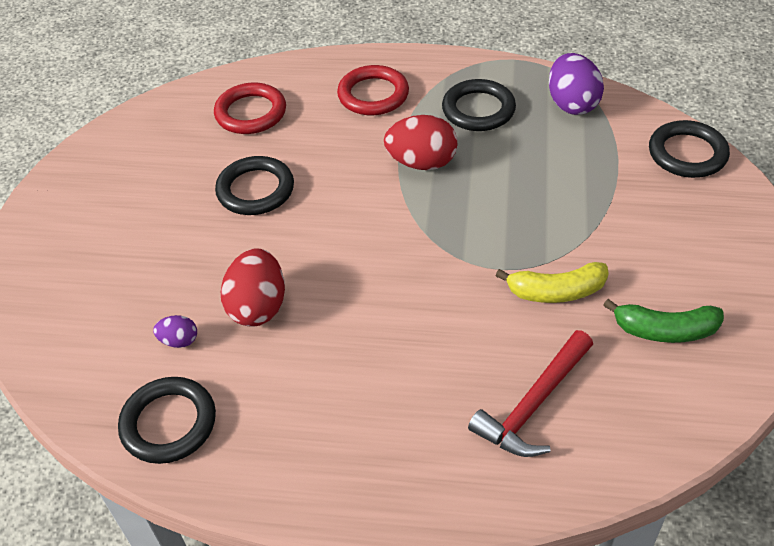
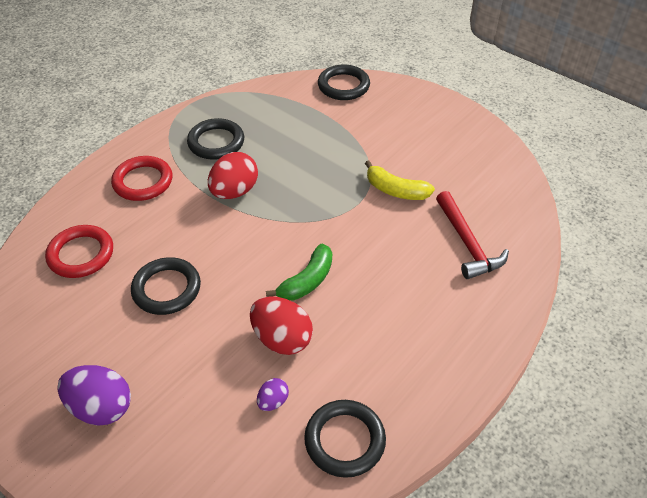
camera: 60 degrees left, 0 degrees up
(556, 292) = (395, 190): yellow banana -> yellow banana turned 90 degrees clockwise
(572, 104) = (257, 103): purple egg -> purple egg (101, 407)
(665, 330) = (457, 165): green banana -> green banana (307, 281)

